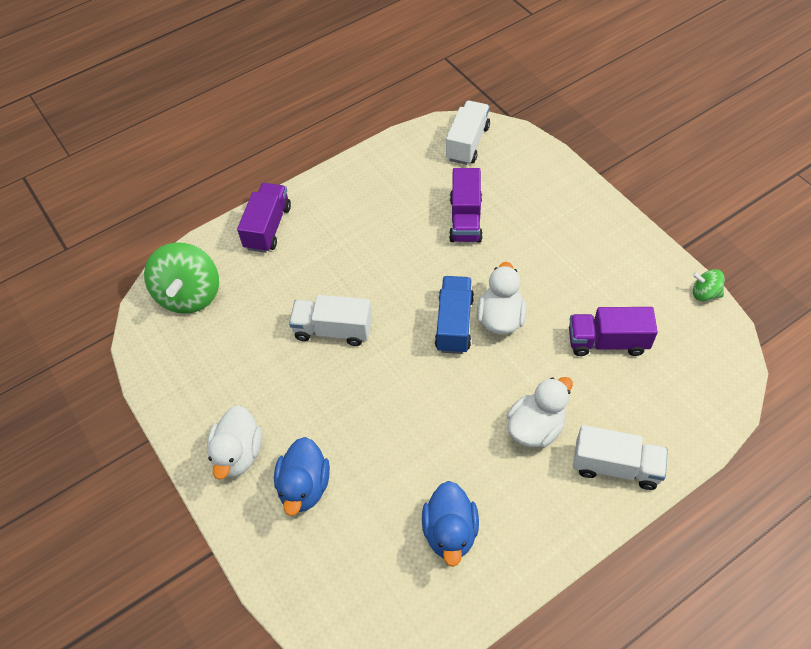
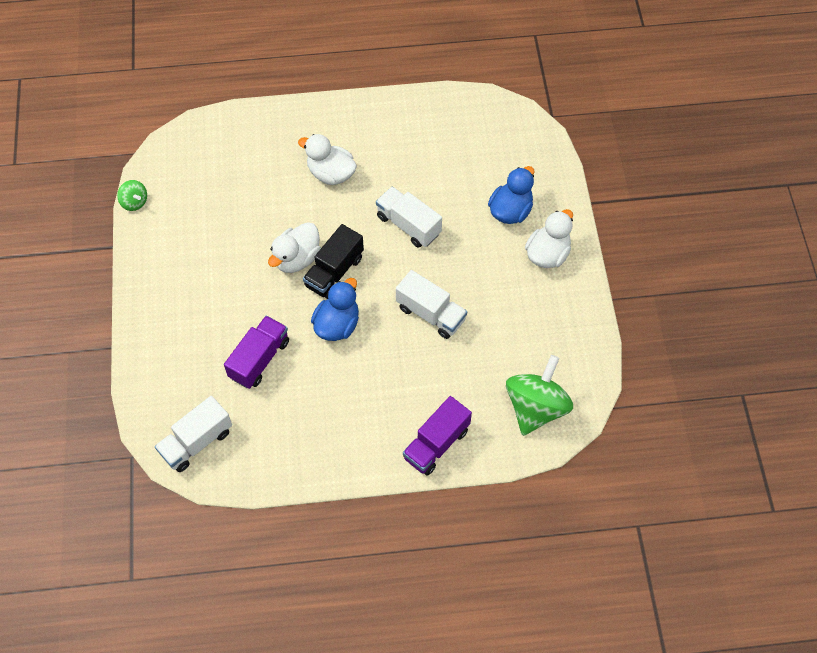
camera: 155 degrees left, 5 degrees up
(450, 532) = (430, 141): blue duck -> blue duck (337, 324)
(454, 324) = (334, 272): blue truck -> black truck
(536, 427) = (331, 173): white duck -> white duck turned 45 degrees clockwise
(607, 341) = (235, 204): purple truck -> none
(615, 466) = (299, 128): white truck -> white truck (408, 225)

